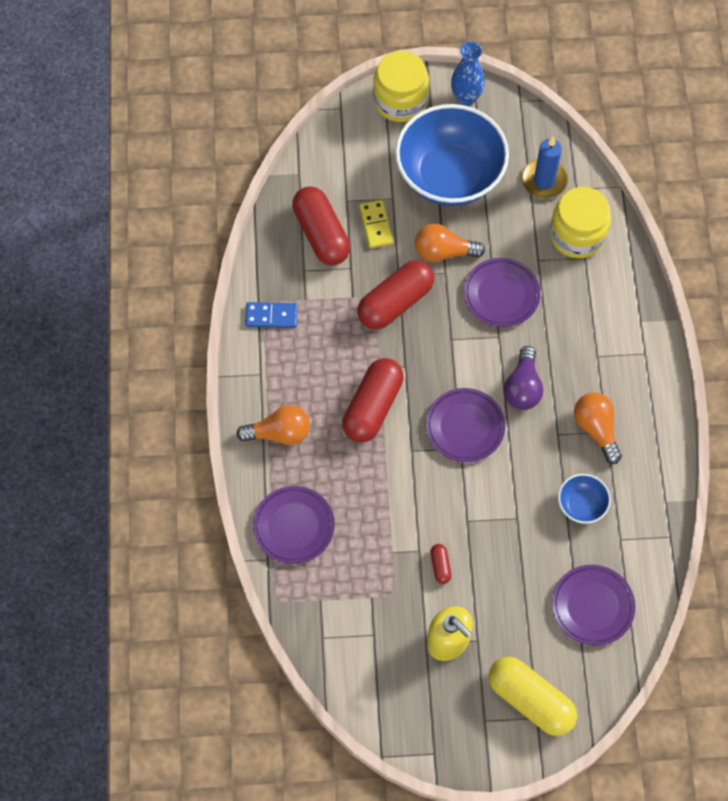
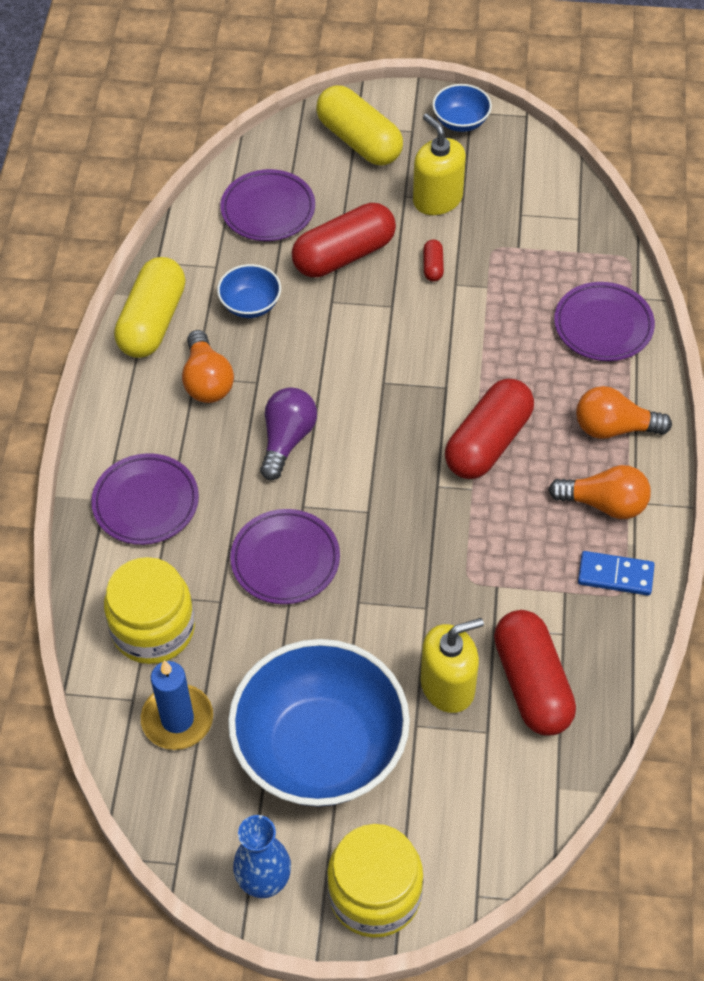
camera: 170 degrees left, 10 degrees down
(376, 225) = (447, 686): yellow domino -> yellow soap dispenser
(395, 303) = (436, 569): red capsule -> red capsule (344, 255)
(441, 739) = (461, 122): none -> blue bowl
(443, 252) = (354, 631): orange light bulb -> orange light bulb (604, 504)
(465, 427) = (372, 404): purple plate -> purple plate (146, 503)
(655, 477) = (152, 321): none -> yellow capsule

